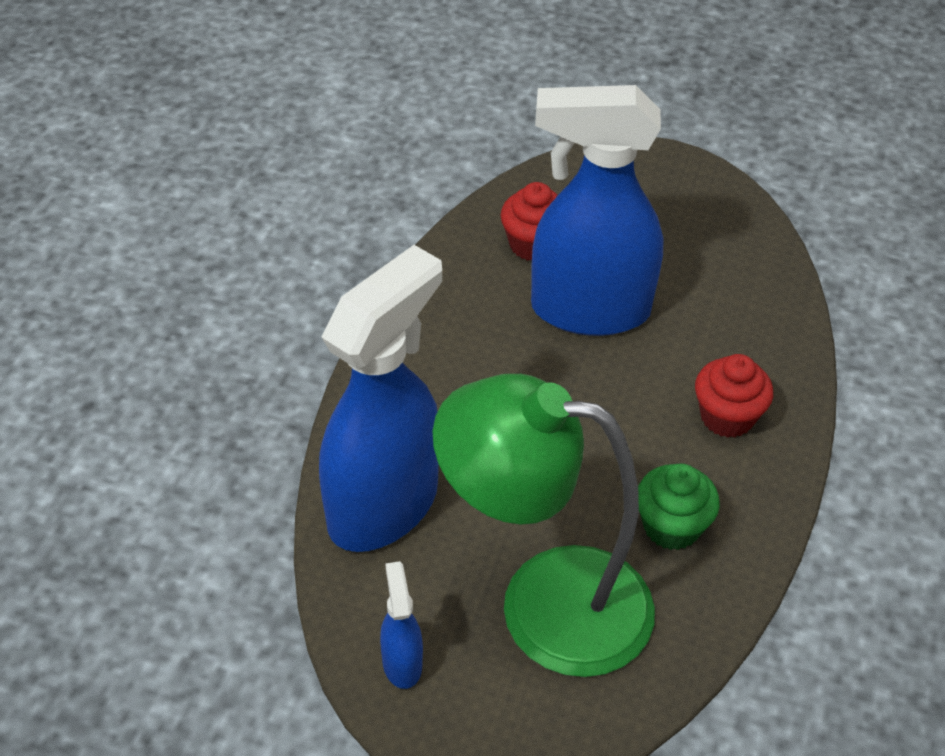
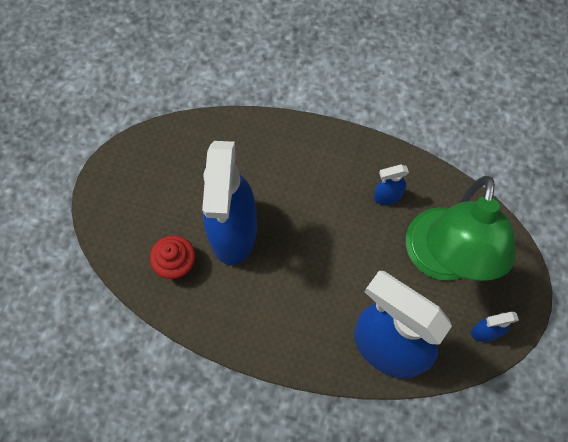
camera: 90 degrees left, 20 degrees up
(671, 526) = (387, 196): green cupcake -> blue spray bottle
(727, 417) = (312, 164): red cupcake -> none

